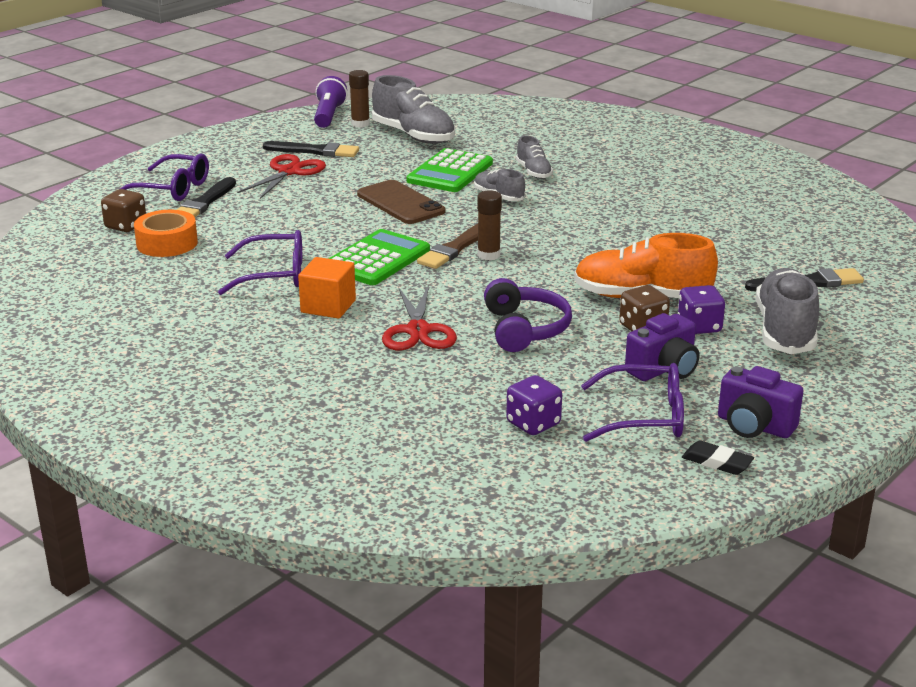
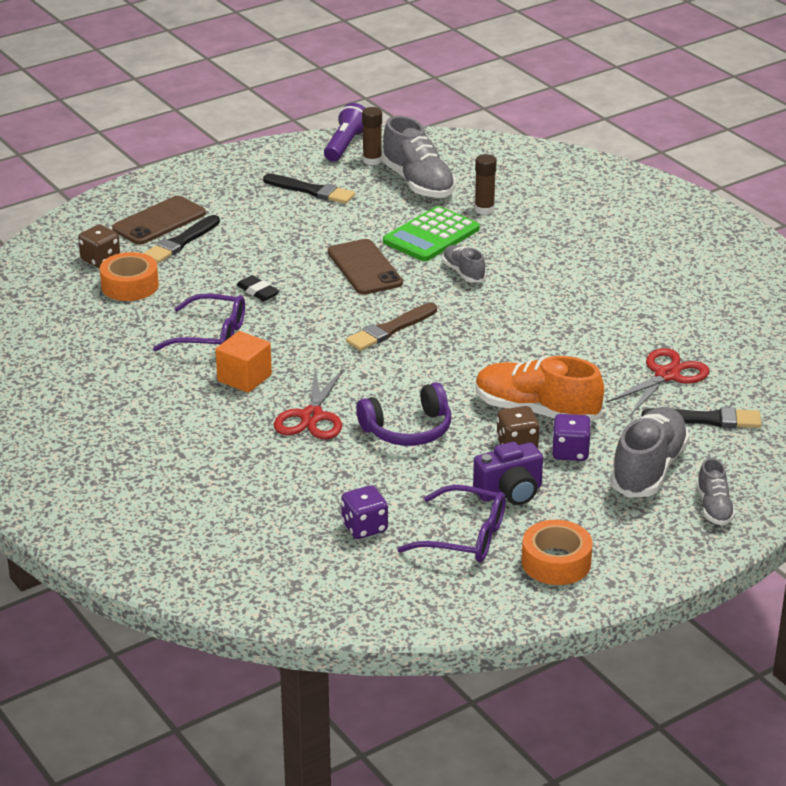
camera: 15 degrees right, 5 degrees up
(173, 189) = (159, 221): purple glasses -> brown phone
(289, 172) = (276, 214): red scissors -> red scissors (667, 375)
(377, 259) = (312, 331): green calculator -> none
(488, 255) = (417, 342): brown glue stick -> brown glue stick (484, 209)
(524, 329) = (408, 430): purple headphones -> purple headphones turned 60 degrees clockwise
(533, 172) = (514, 246): grey shoe -> grey shoe (714, 507)
(717, 462) = (501, 591): black eraser -> black eraser (258, 291)
(754, 426) = (556, 562): purple camera -> orange tape

